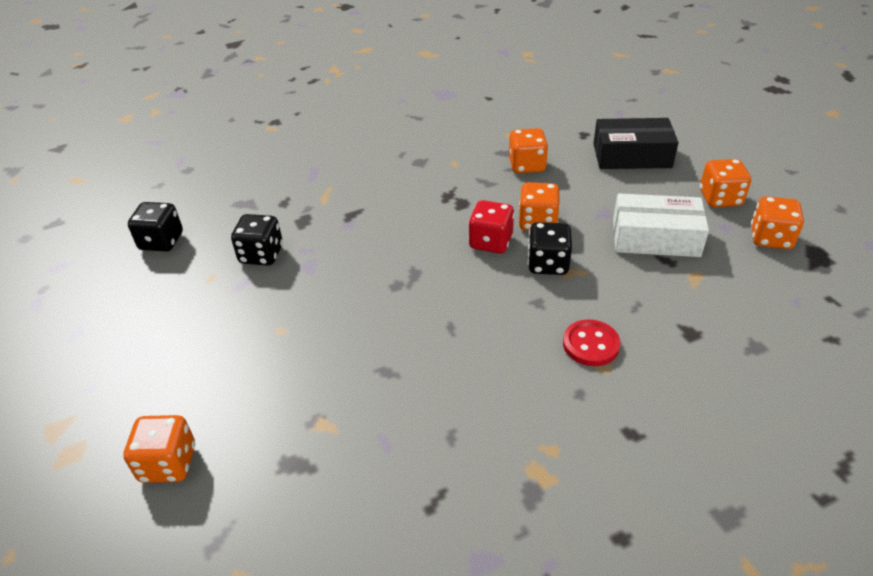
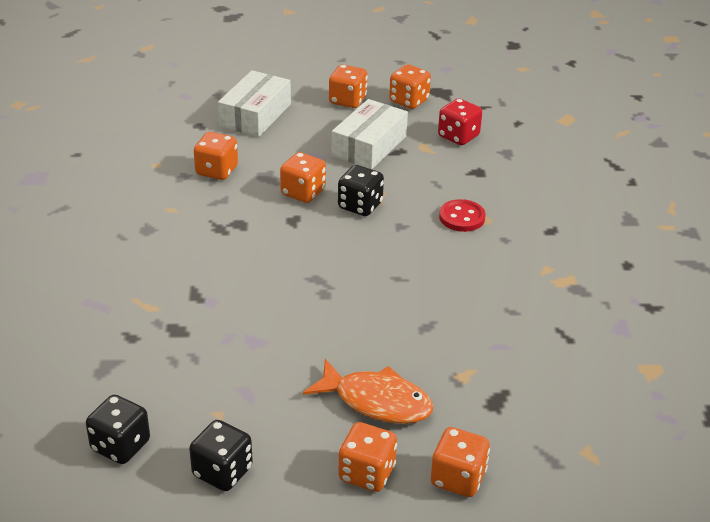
camera: 70 degrees left, 5 degrees down
(161, 392) = (367, 473): none -> orange dice
(259, 369) = (377, 401): none -> orange fish
(261, 255) = (211, 370): black dice -> black dice (222, 472)
(490, 242) = (309, 225): red dice -> red dice (458, 136)
(632, 156) = (255, 115): black box -> white box

